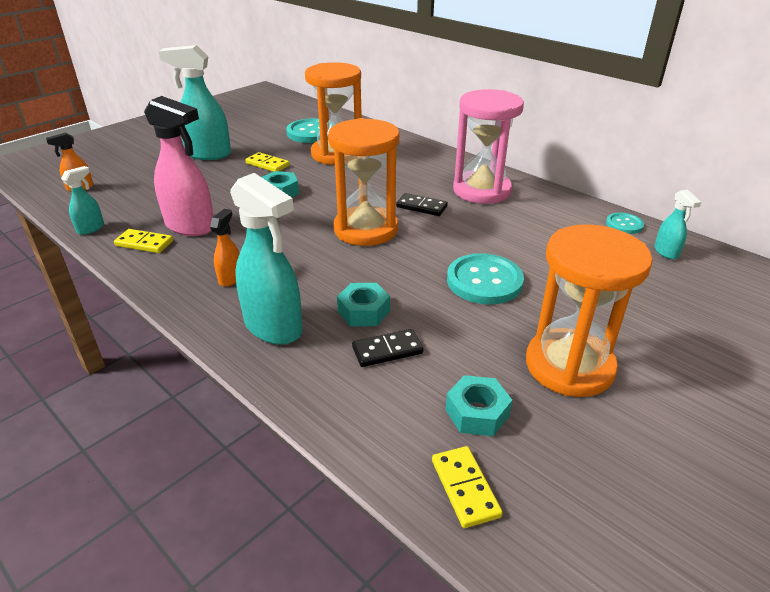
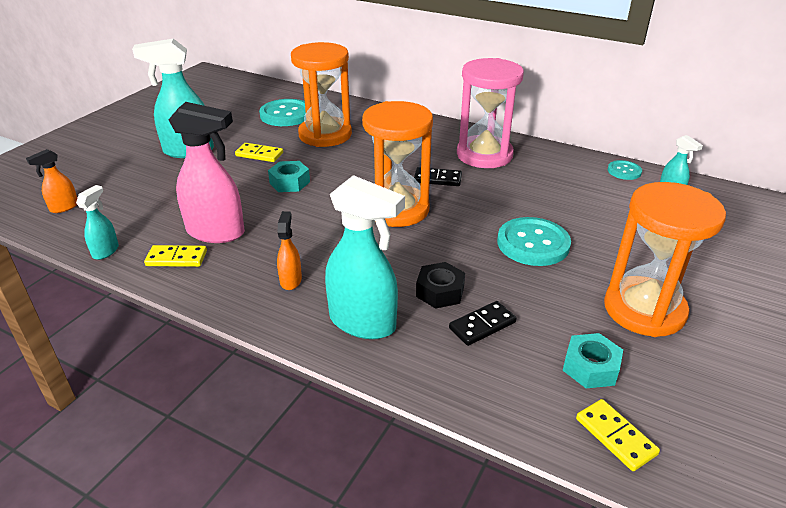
camera: 15 degrees left, 0 degrees up
(363, 311) = (440, 292): turquoise nut -> black nut

